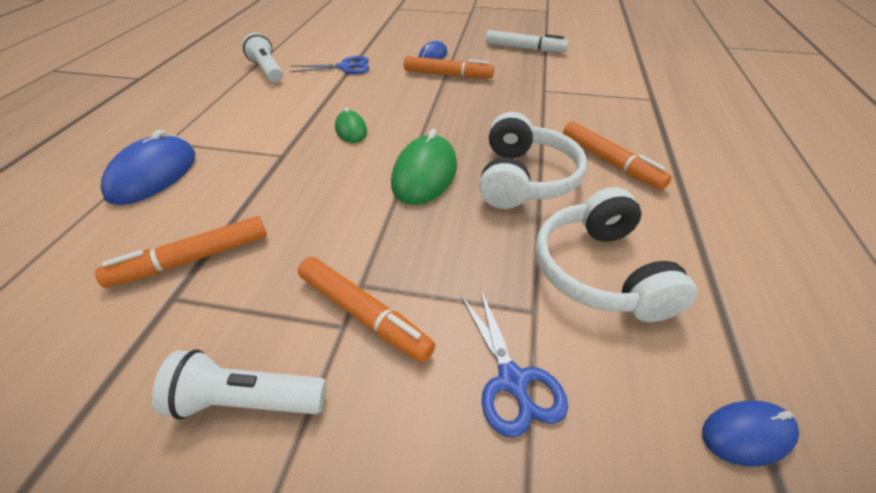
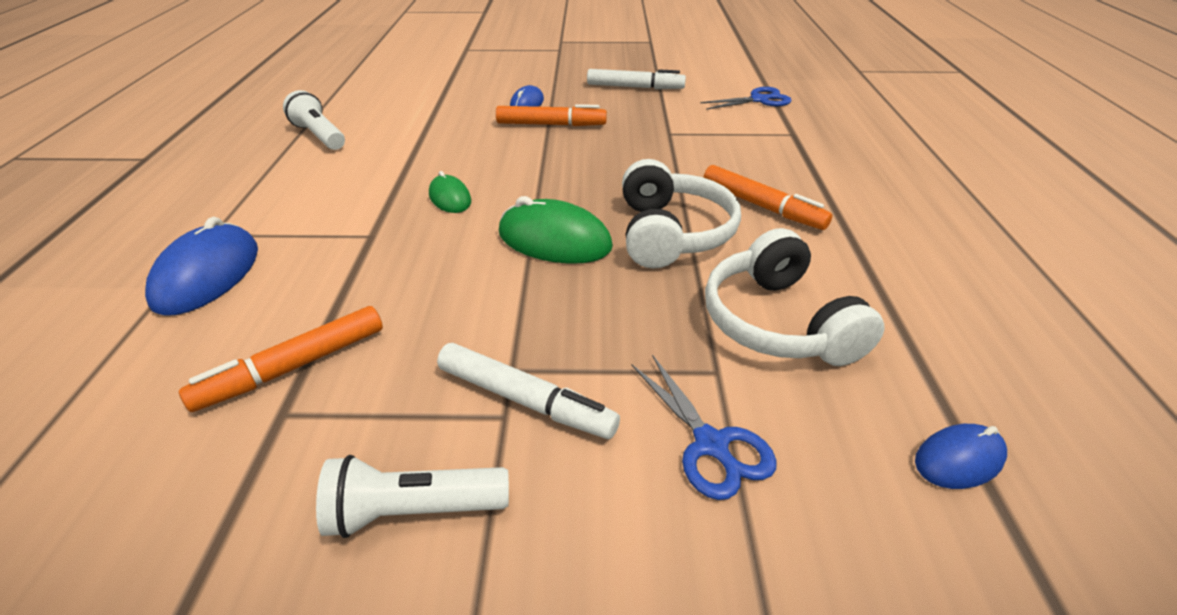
camera: 10 degrees left, 5 degrees down
(345, 67) = (420, 125): blue scissors -> blue scissors (759, 100)
(363, 313) = (524, 399): orange marker -> white marker
(424, 174) = (554, 240): green mouse -> green mouse turned 75 degrees counterclockwise

